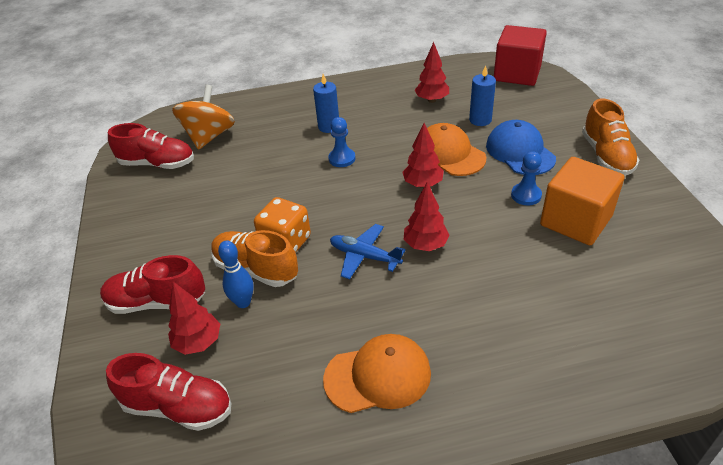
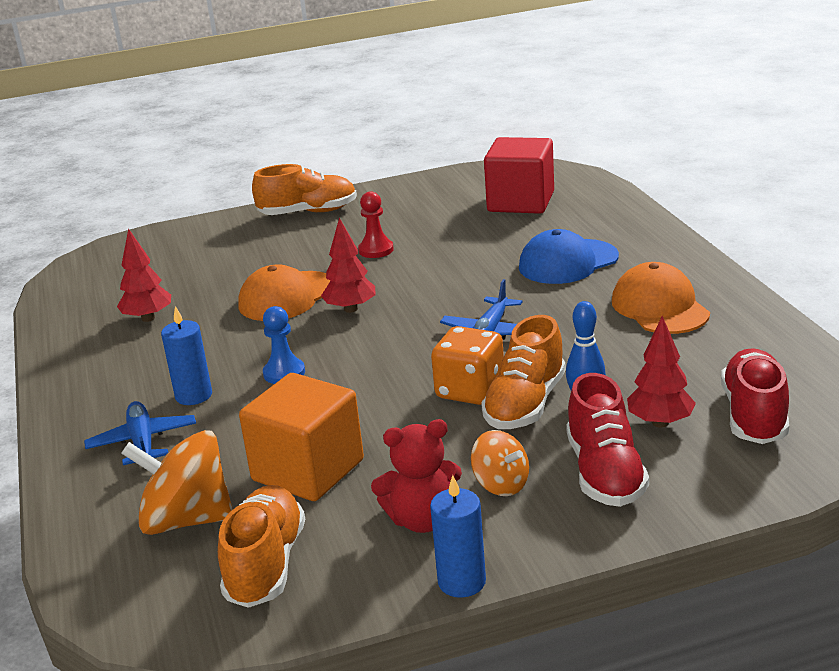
camera: 95 degrees left, 15 degrees down
(157, 164) = (266, 565): red shoe -> orange shoe
(159, 217) = (422, 520): none -> red teddy bear
(173, 251) = (501, 484): none -> orange spinning top
(287, 115) = (143, 442): none -> blue plane
(425, 245) = (465, 299): red tree -> none
(480, 120) = (213, 282): blue candle -> blue candle (462, 582)
(517, 74) = (104, 263): red cube -> red cube (521, 202)
(520, 152) = (291, 255): blue cap -> blue cap (568, 262)
(526, 195) = (376, 250): blue pawn -> red pawn
(575, 221) = (419, 226): orange cube -> orange cube (308, 470)

